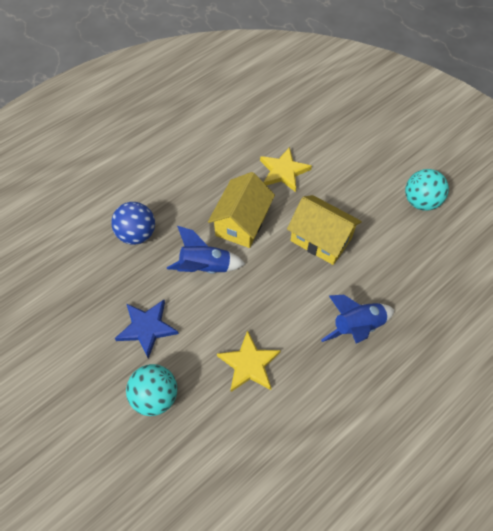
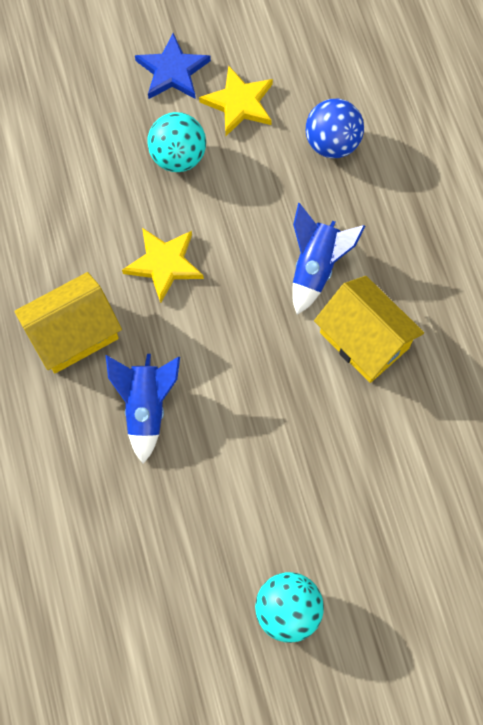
camera: 115 degrees right, 10 degrees up
(137, 234) = (403, 207): blue ball -> blue ball (332, 143)
(147, 328) = (264, 175): blue star -> blue star (172, 71)
(283, 171) = (430, 437): yellow star -> yellow star (239, 103)
(321, 239) = (290, 430): yellow house -> yellow house (74, 334)

